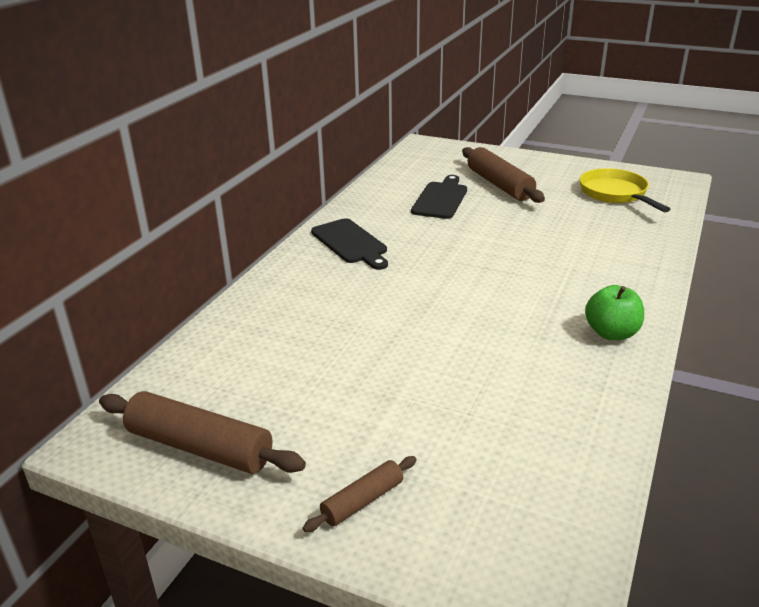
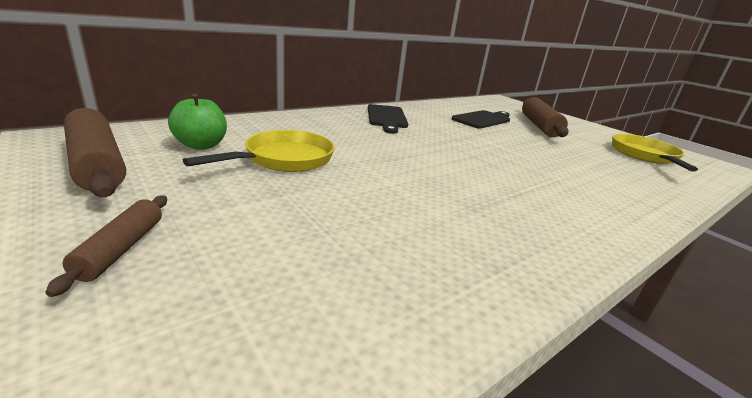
camera: 25 degrees right, 5 degrees down
(341, 356) = (284, 159): none -> yellow pan
(362, 501) = (121, 249): brown rolling pin -> brown rolling pin turned 75 degrees counterclockwise
(611, 333) = (555, 232): green apple -> green apple (201, 145)

